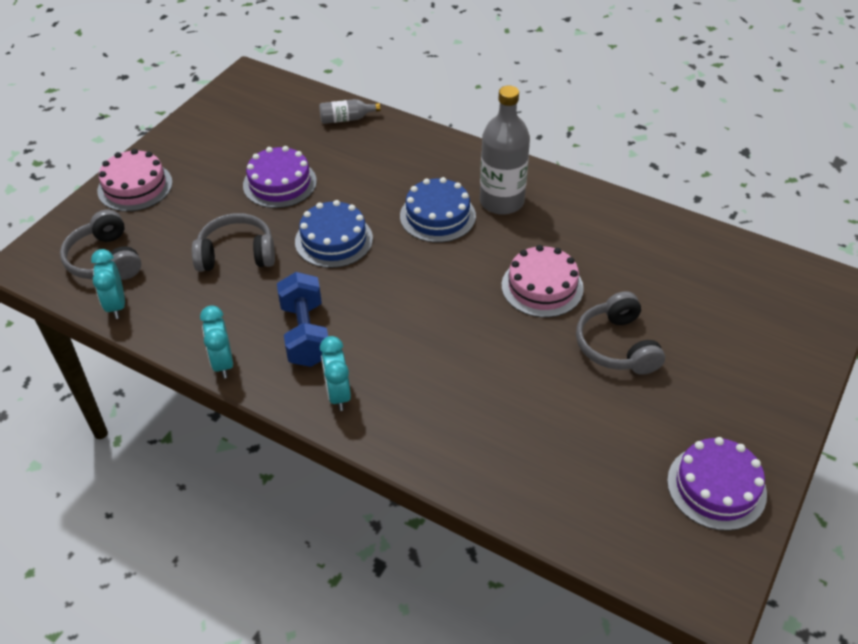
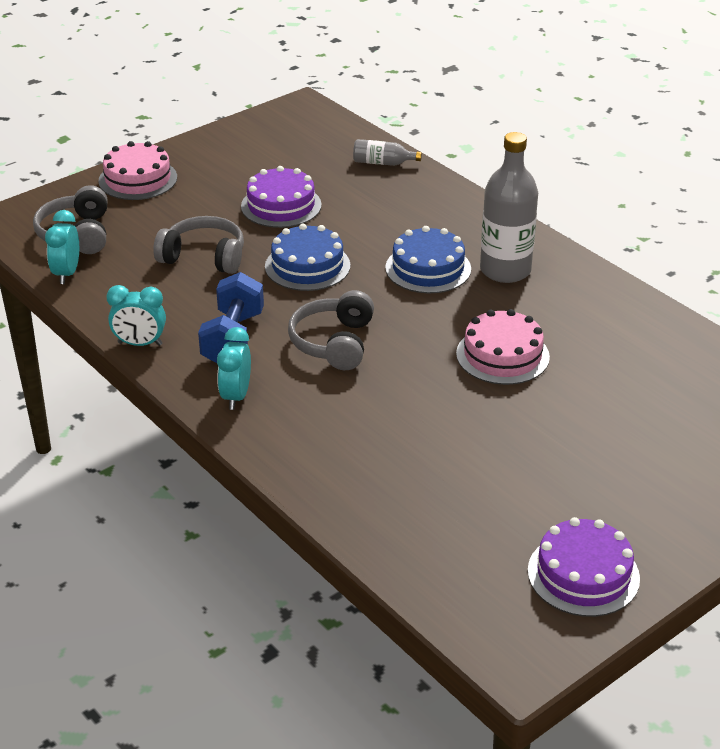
camera: 20 degrees right, 10 degrees down
(223, 363) = (140, 344): turquoise clock -> turquoise clock turned 90 degrees counterclockwise
(617, 346) = (552, 426): grey headphones -> grey headphones (334, 343)

